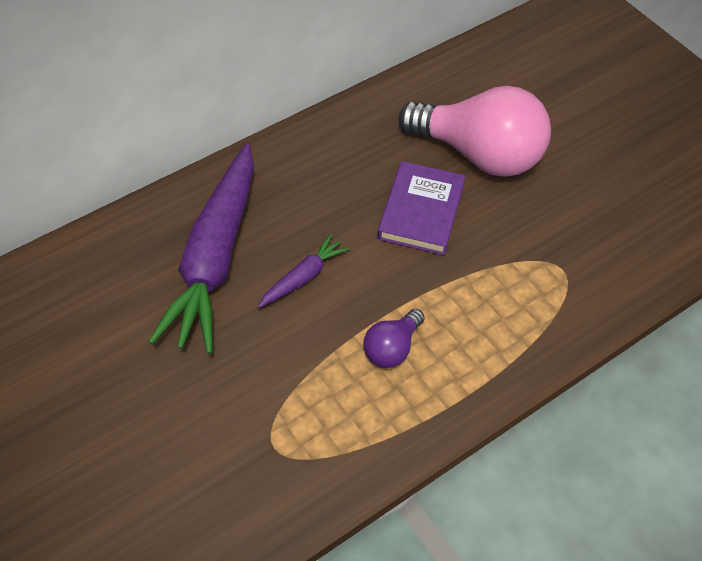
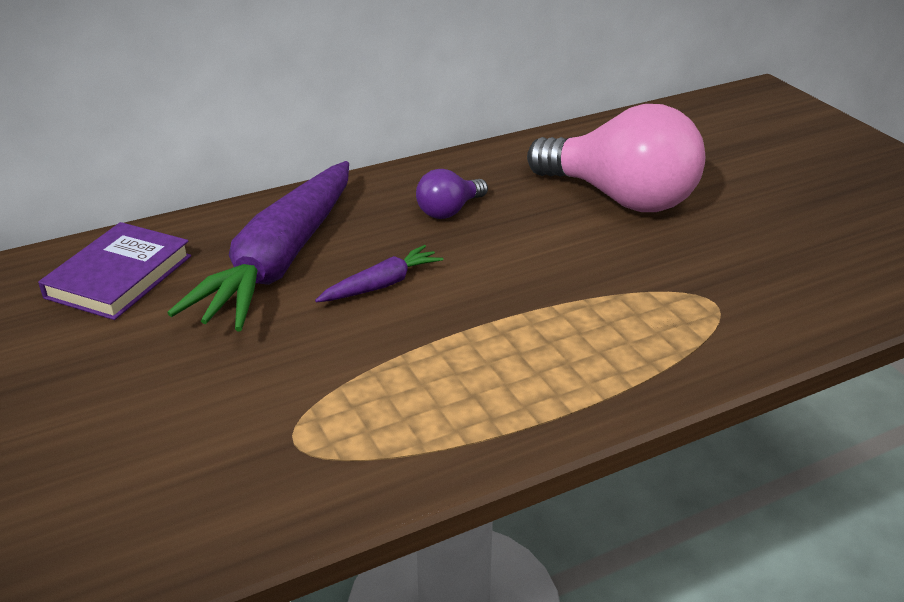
camera: 10 degrees right, 20 degrees down
(392, 348) = (477, 358): purple light bulb -> purple light bulb (449, 211)
(421, 211) = (540, 240): purple book -> purple book (119, 276)

